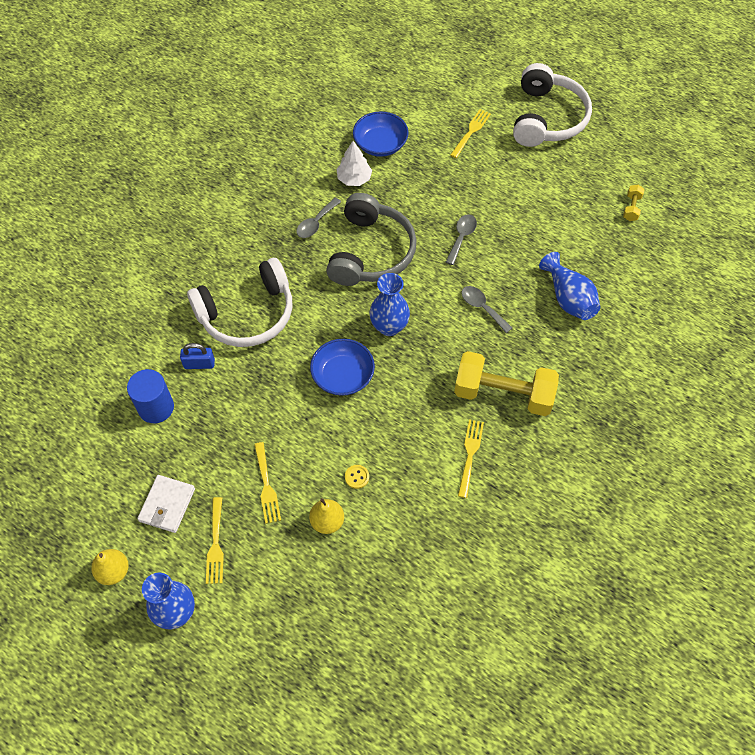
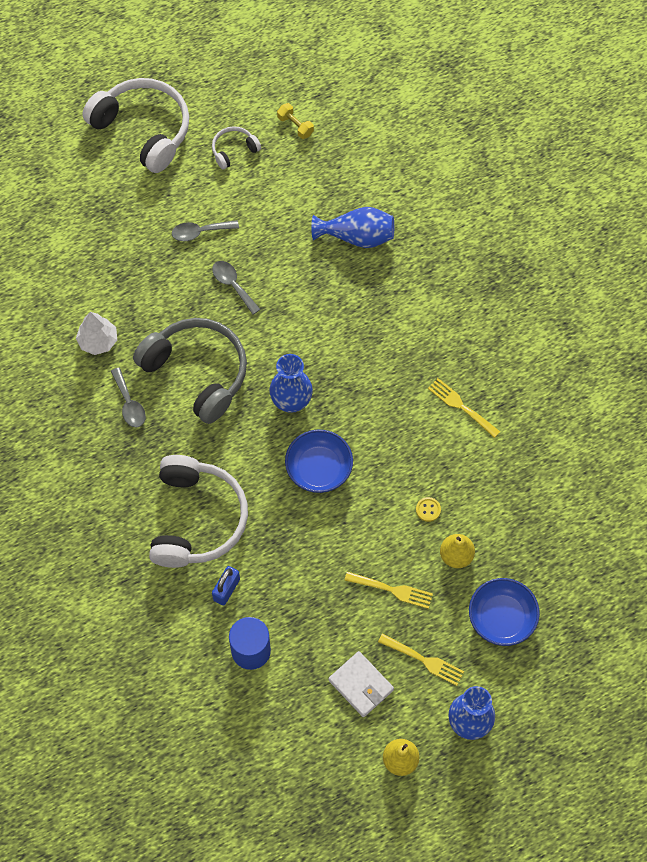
camera: 60 degrees left, 5 degrees up
(380, 144) = (71, 294): blue bowl -> blue bowl (502, 618)
(471, 132) = (113, 205): yellow fork -> none
(482, 307) = (321, 312): grey spoon -> grey spoon (200, 232)
(503, 394) = (419, 346): yellow dumbbell -> none
(577, 180) = (234, 150): none -> white headphones

